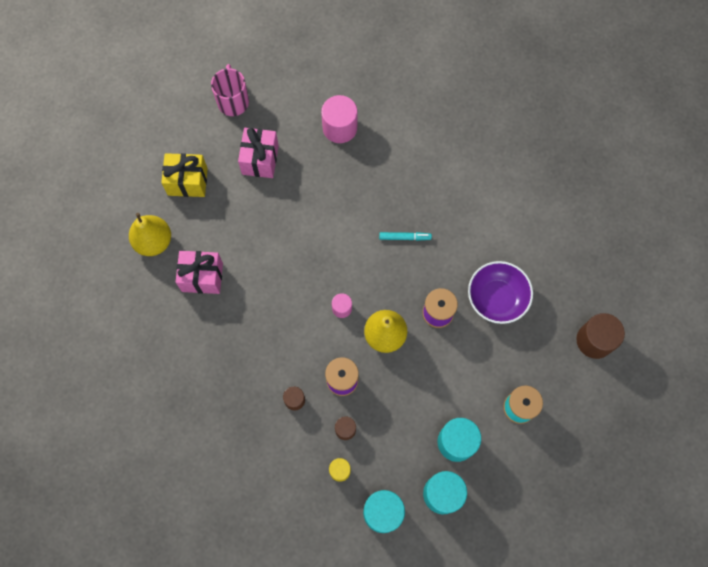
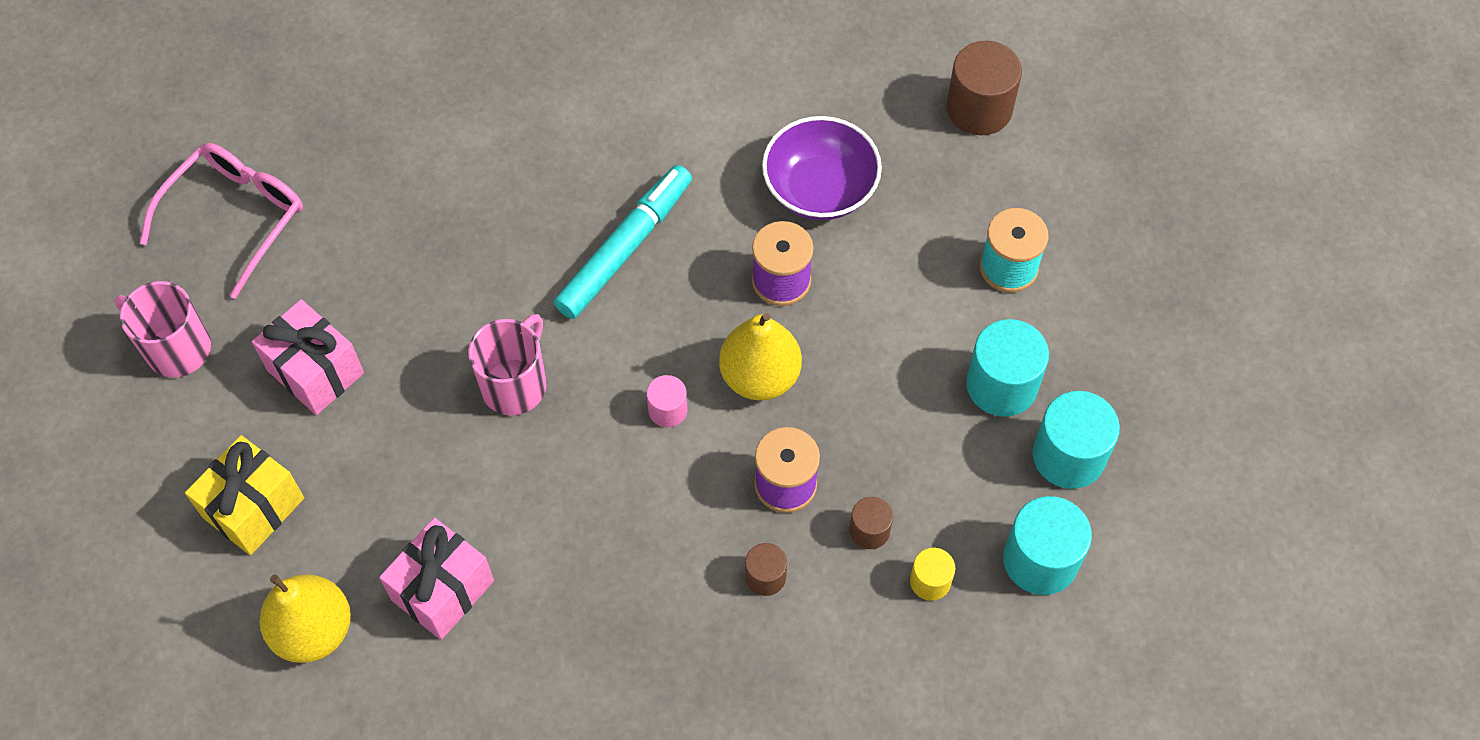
camera: 55 degrees left, 10 degrees down
(305, 77) = (236, 217): none -> pink glasses
(309, 239) = (515, 384): none -> pink mug
(339, 128) = (366, 223): pink cylinder -> none
(404, 237) = (624, 248): turquoise marker -> turquoise marker, size x1.98

